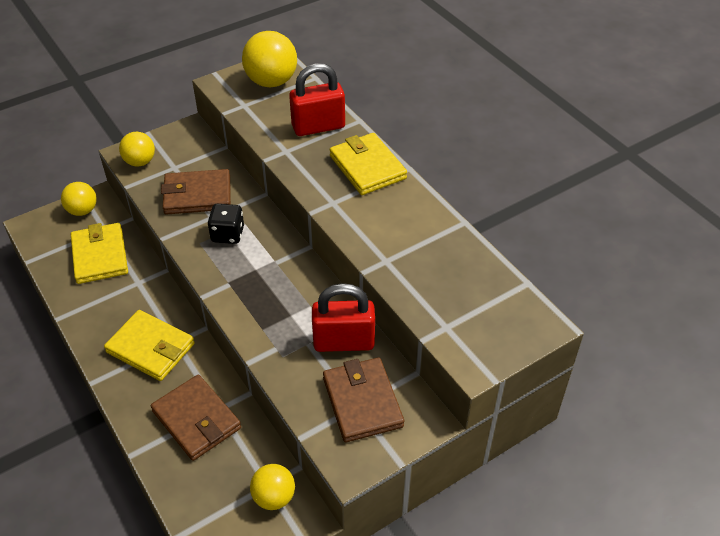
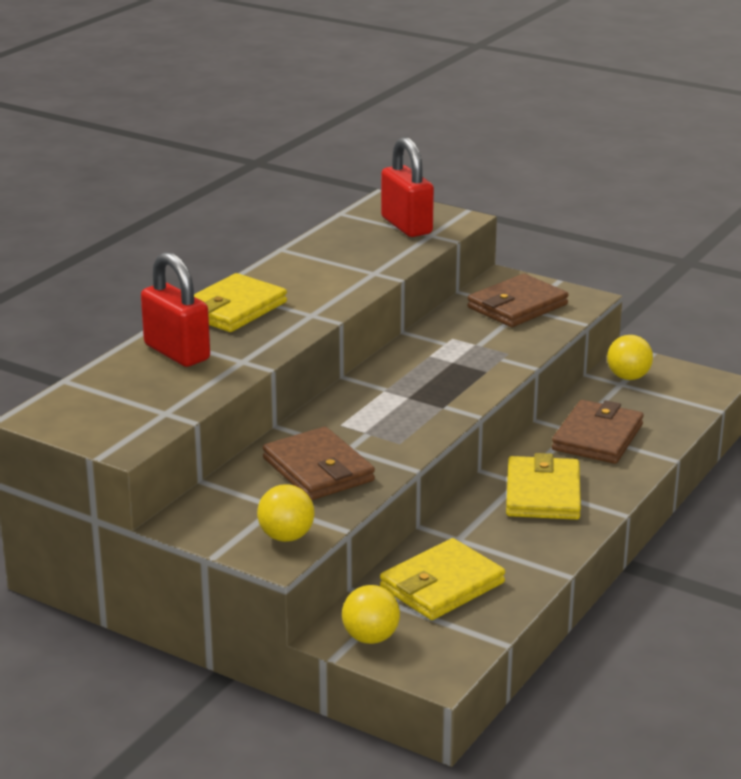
camera: 115 degrees left, 20 degrees down
(228, 234) = (369, 428): black dice -> none
(271, 82) = (95, 407): yellow ball -> none
(344, 342) = (458, 328): red padlock -> red padlock (406, 226)

